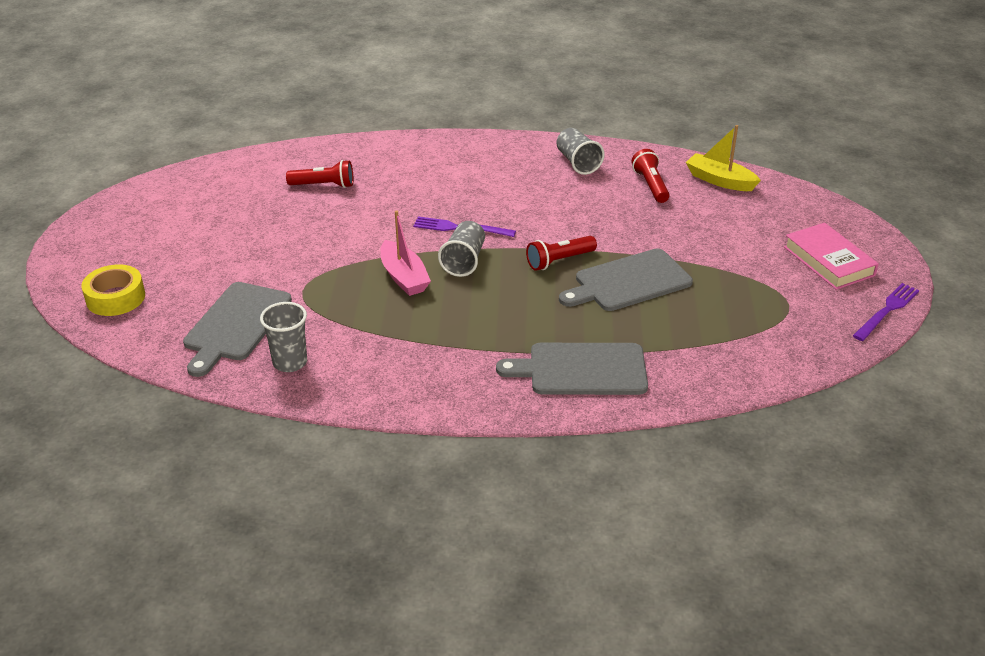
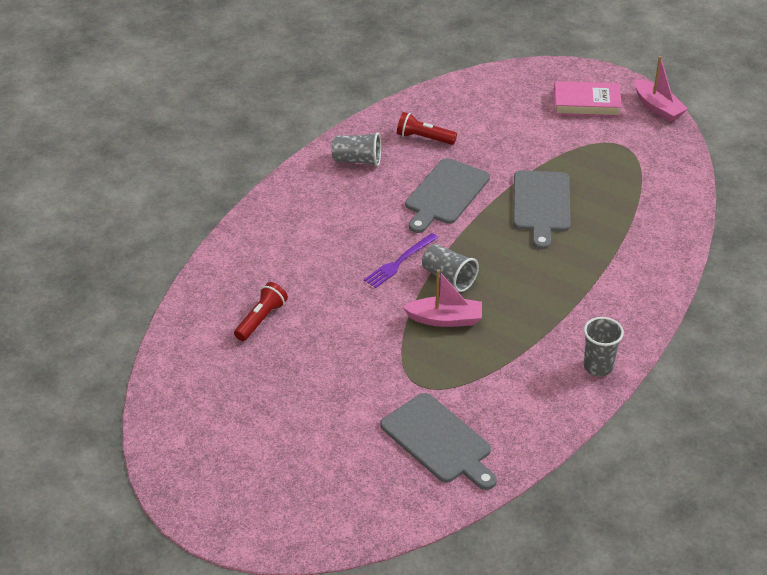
camera: 60 degrees left, 5 degrees up
(115, 298) = (338, 511): yellow tape -> none
(290, 362) = (514, 423): grey cup -> grey cup (598, 367)
(559, 261) = (488, 227): red flashlight -> none
(582, 369) = (627, 271): grey cutting board -> grey cutting board (445, 194)
(720, 180) = (447, 102): yellow boat -> none
(887, 310) = (657, 107): purple fork -> pink boat

